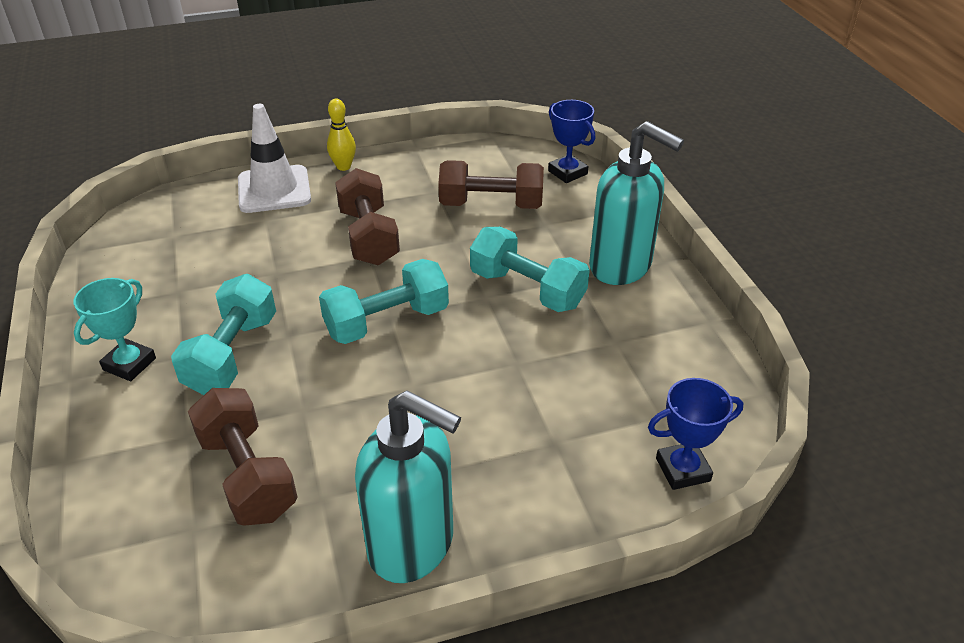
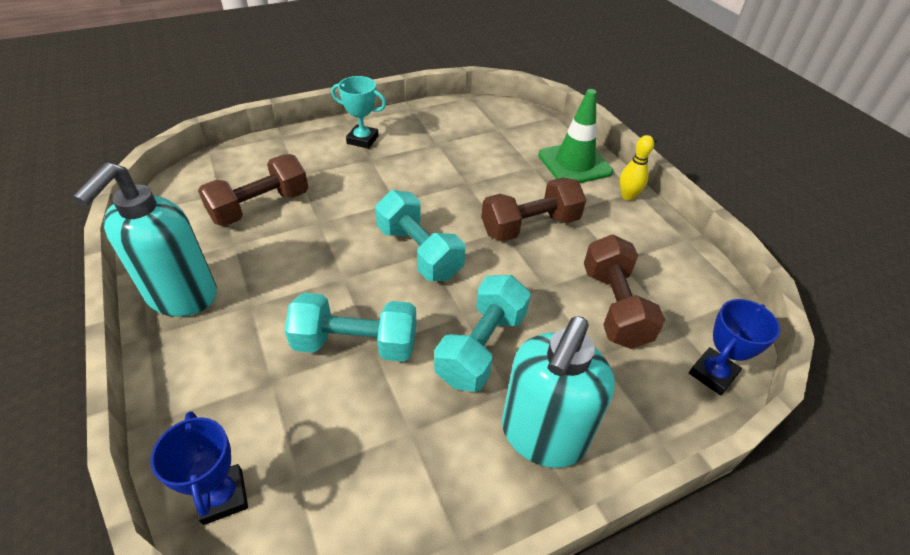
camera: 80 degrees right, 5 degrees up
(232, 354) = (374, 179): turquoise dumbbell -> turquoise dumbbell (355, 344)
(274, 190) = (574, 163): white traffic cone -> green traffic cone

